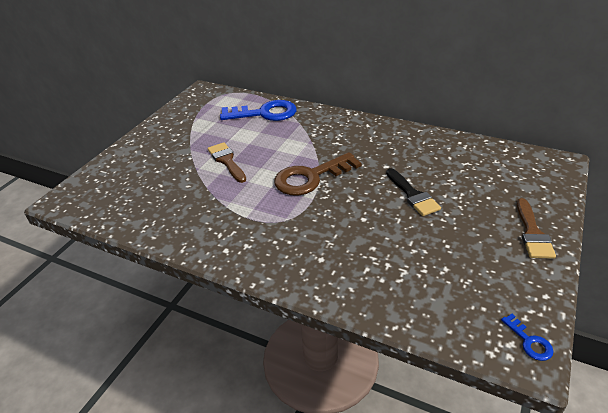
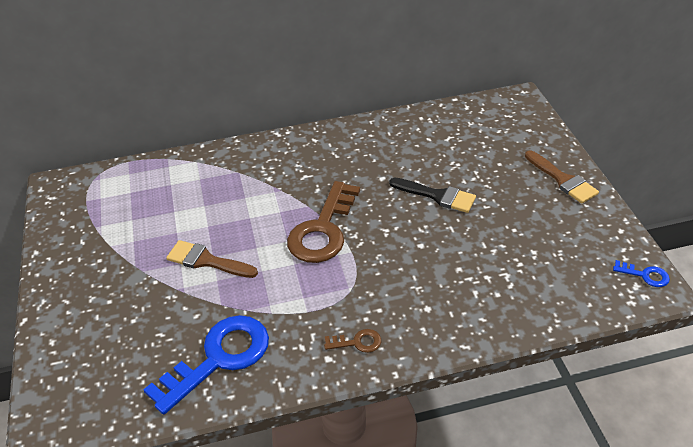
camera: 40 degrees left, 5 degrees up
(253, 252) = (357, 342): none -> brown key
(265, 113) = (181, 179): blue key -> blue key (219, 358)

